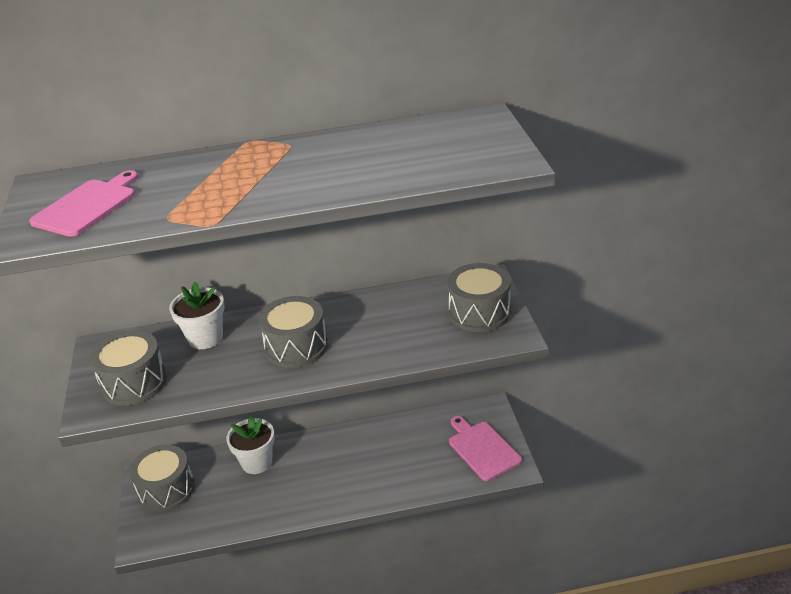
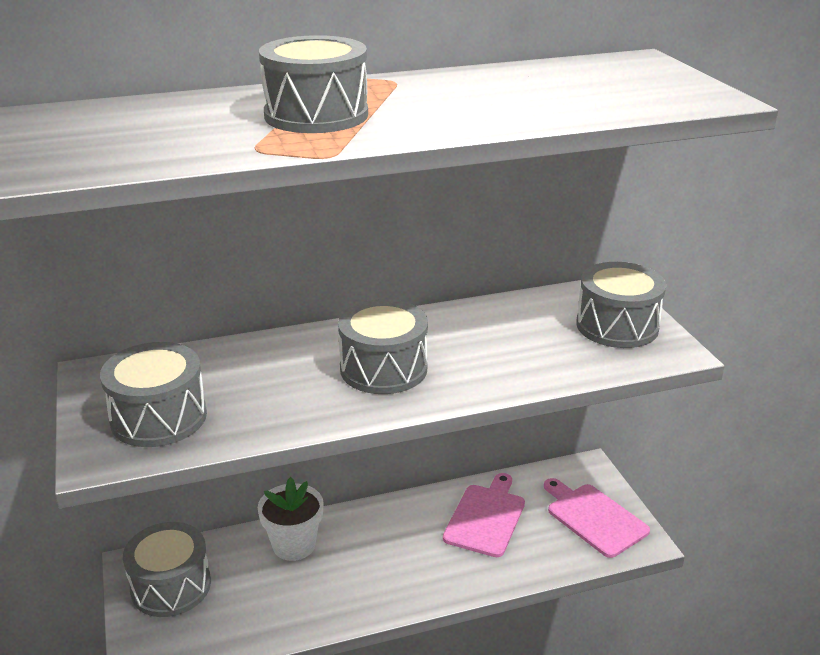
camera: 10 degrees left, 5 degrees down
(87, 206) = (125, 137): pink cutting board -> pink cutting board (486, 517)
(205, 338) = (250, 360): white flower pot -> none
(220, 183) = (316, 115): none -> grey drum

